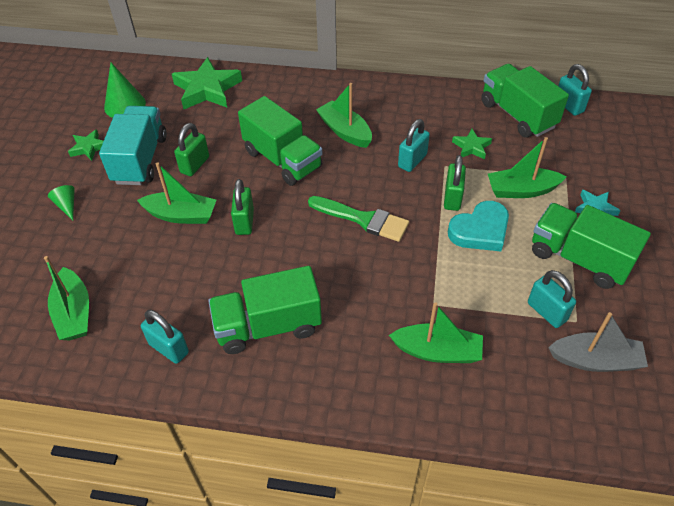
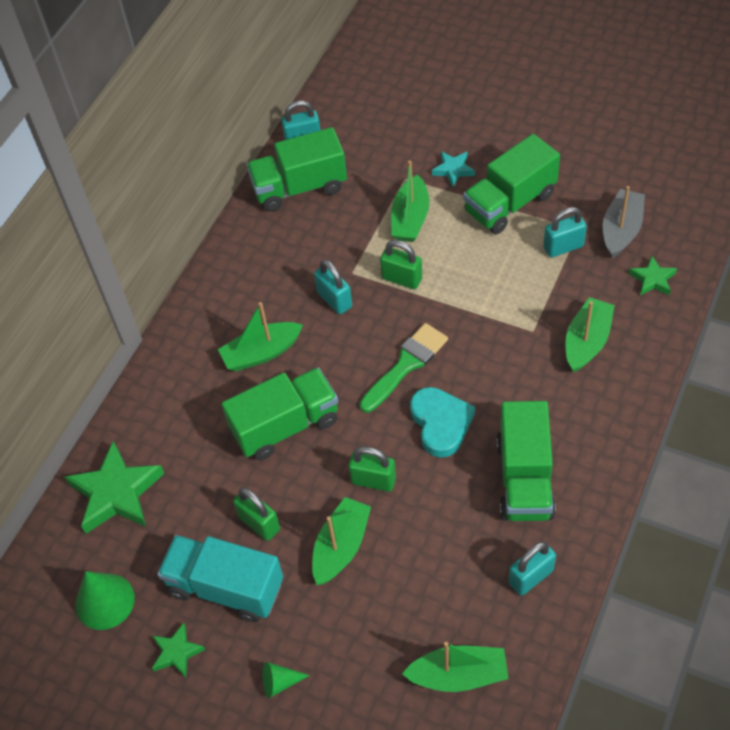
camera: 70 degrees left, 5 degrees up
(471, 147) = (333, 241): green star -> green star (652, 279)
(480, 230) = (453, 268): turquoise heart -> turquoise heart (441, 423)

